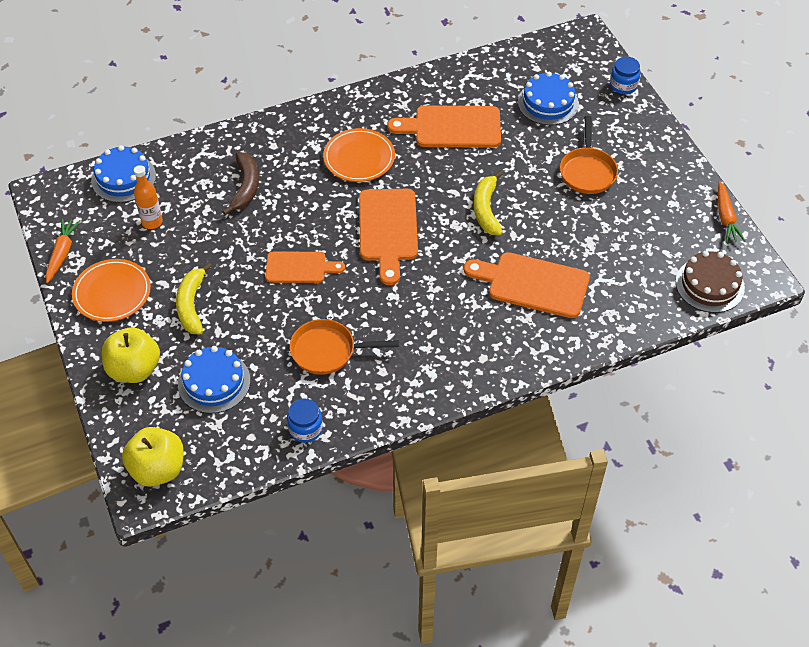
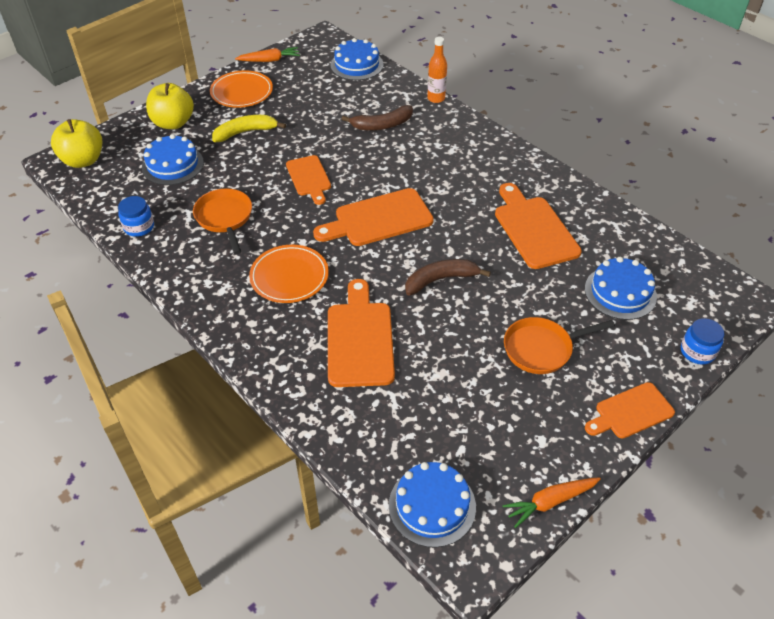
camera: 70 degrees right, 5 degrees down
(152, 222) = (320, 90): orange bottle -> orange bottle (436, 98)
(359, 158) = (454, 179): orange plate -> orange plate (289, 276)
(486, 209) = (440, 280): yellow banana -> brown banana
(664, 144) = (631, 412): none -> orange cutting board
(709, 285) = (432, 505): brown cake -> blue cake

